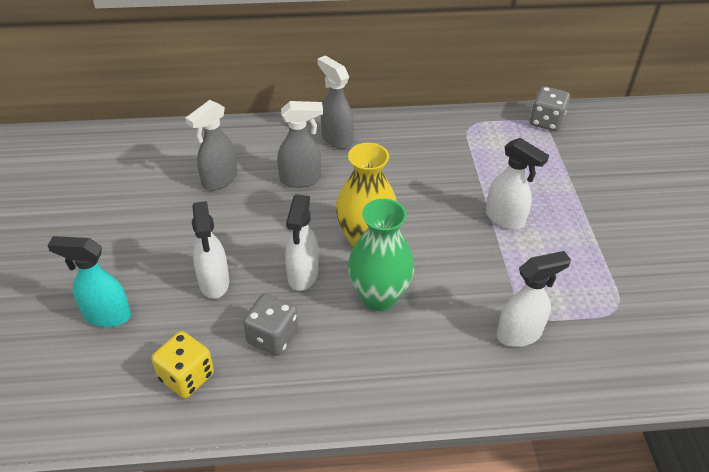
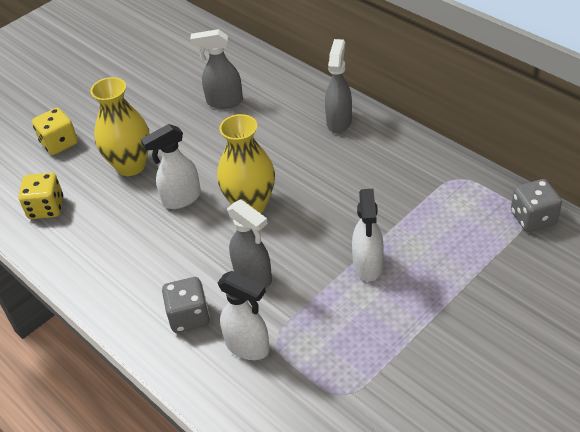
camera: 55 degrees right, 0 degrees up
(106, 315) = (59, 143): turquoise spray bottle -> yellow dice
(214, 283) = (131, 165): white spray bottle -> yellow vase
(272, 337) = (113, 222): grey dice -> grey dice (189, 316)
(301, 179) = (272, 135): grey spray bottle -> grey spray bottle (253, 277)
(379, 297) = (202, 248): green vase -> none

